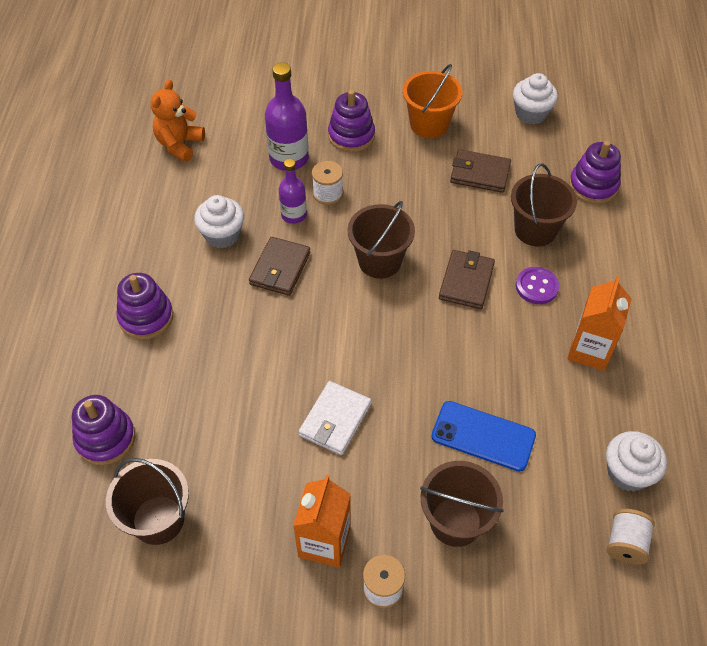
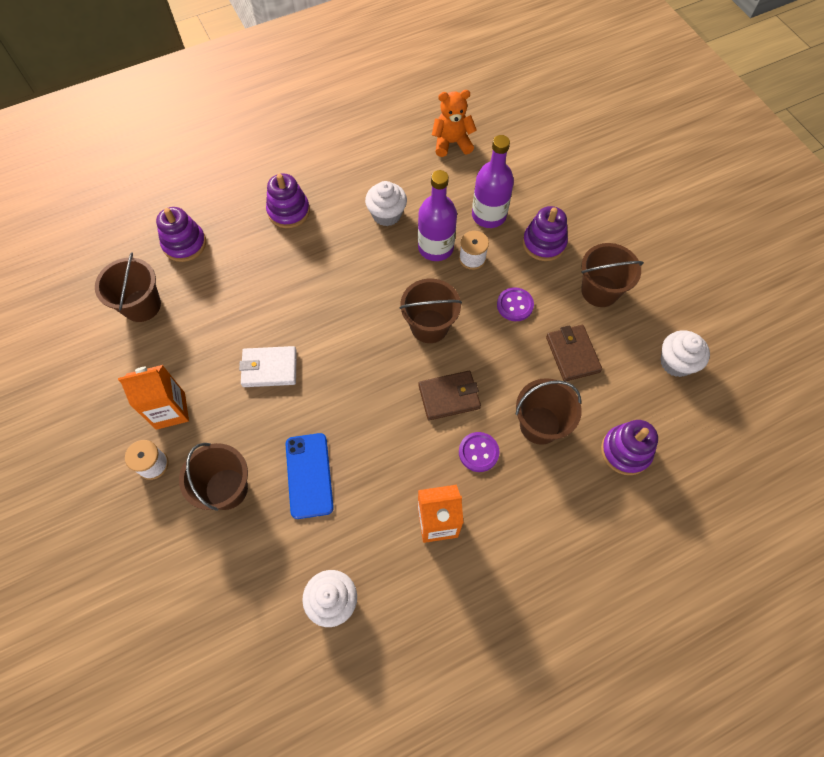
camera: 60 degrees right, 10 degrees up
(280, 268) = (380, 266): brown wallet -> none
(294, 215) = (435, 247): purple bottle -> purple bottle, size x1.61
(402, 188) = (515, 305): none -> purple button
(429, 124) = (599, 291): orange bucket -> brown bucket
(625, 543) = (267, 624): white spool -> none

